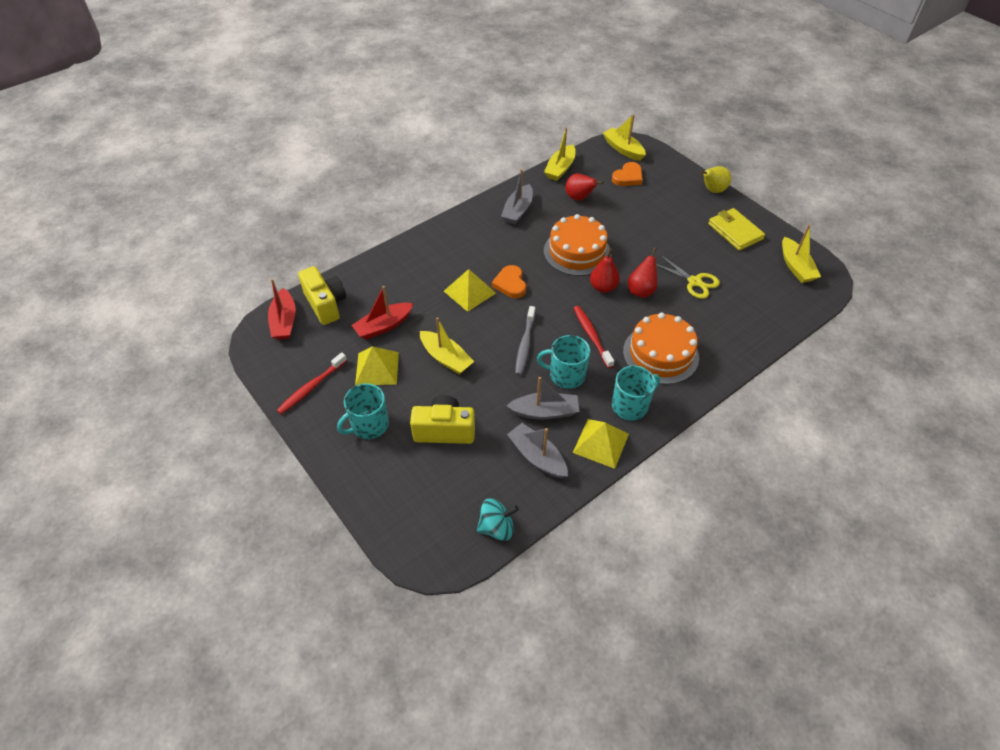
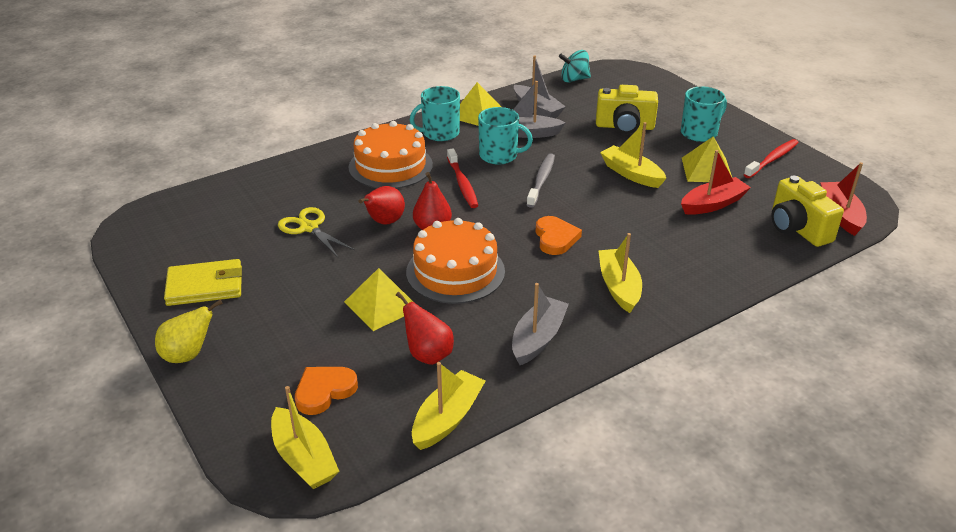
camera: 175 degrees left, 15 degrees down
(469, 292) = (610, 232): yellow pyramid -> yellow pyramid (382, 305)
(735, 231) = (205, 286): yellow wallet -> yellow wallet turned 75 degrees counterclockwise
(795, 267) = (161, 237): yellow boat -> yellow boat (619, 287)

